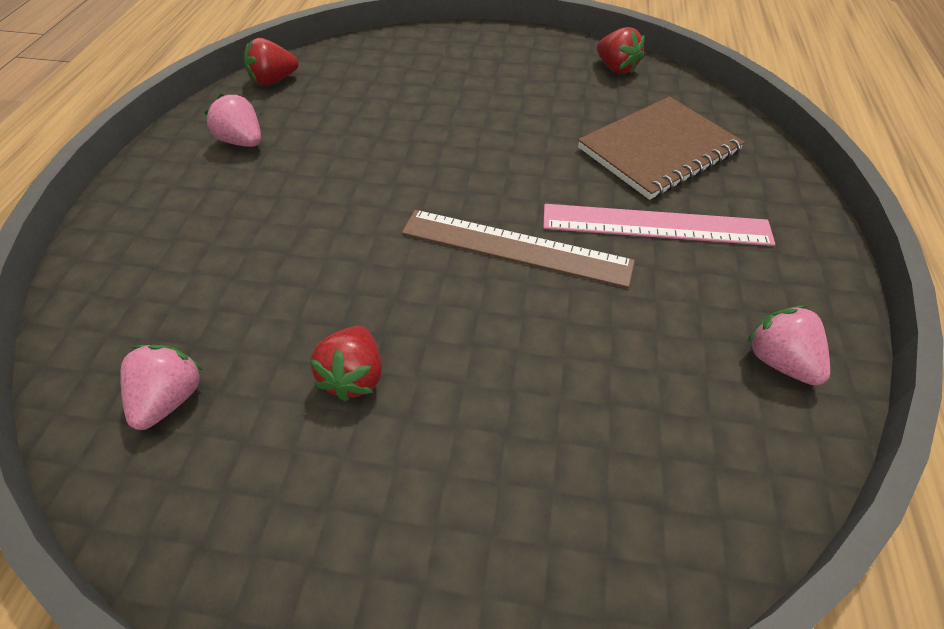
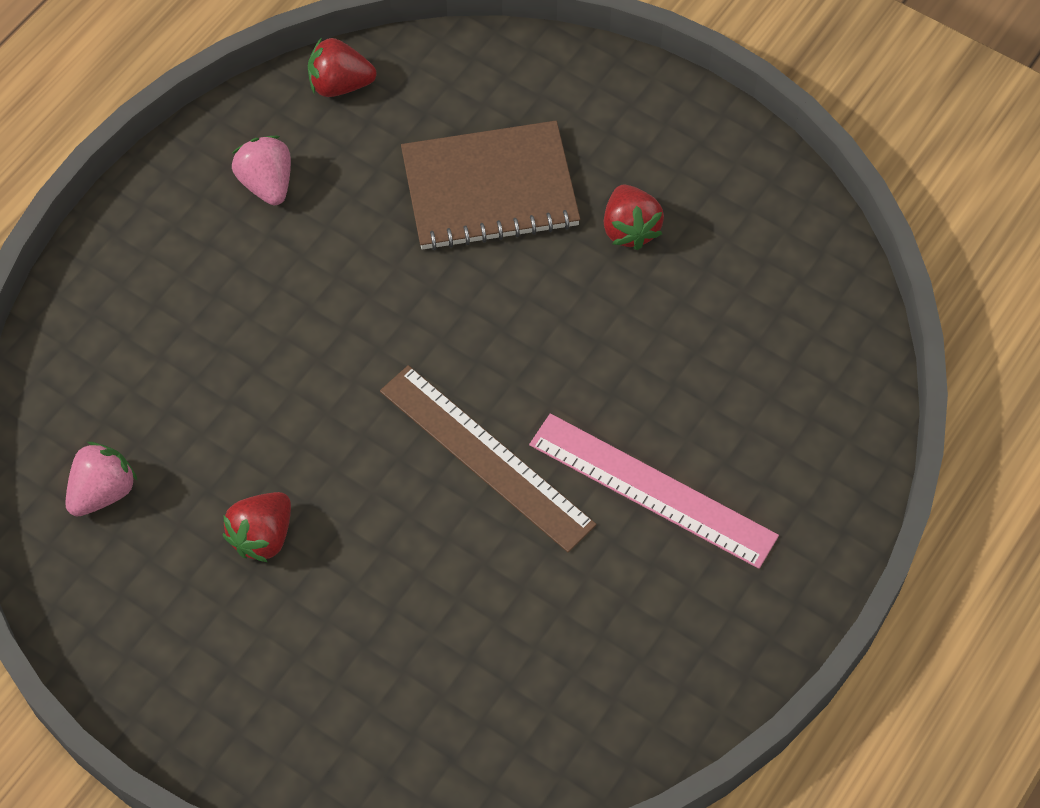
camera: 25 degrees right, 10 degrees up
(616, 68) = (786, 226): red strawberry -> red strawberry (630, 229)
(659, 150) = (736, 387): brown notebook -> brown notebook (489, 189)
(779, 361) = (653, 688): pink strawberry -> none

